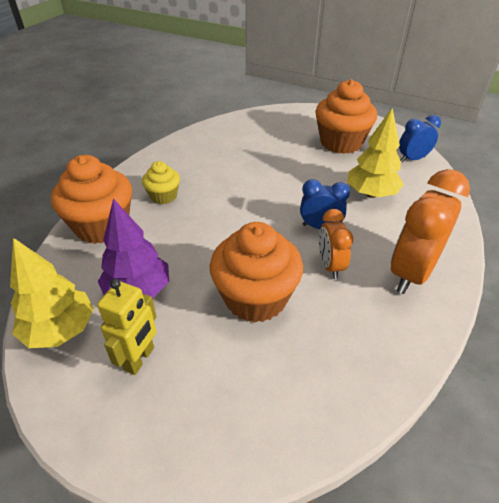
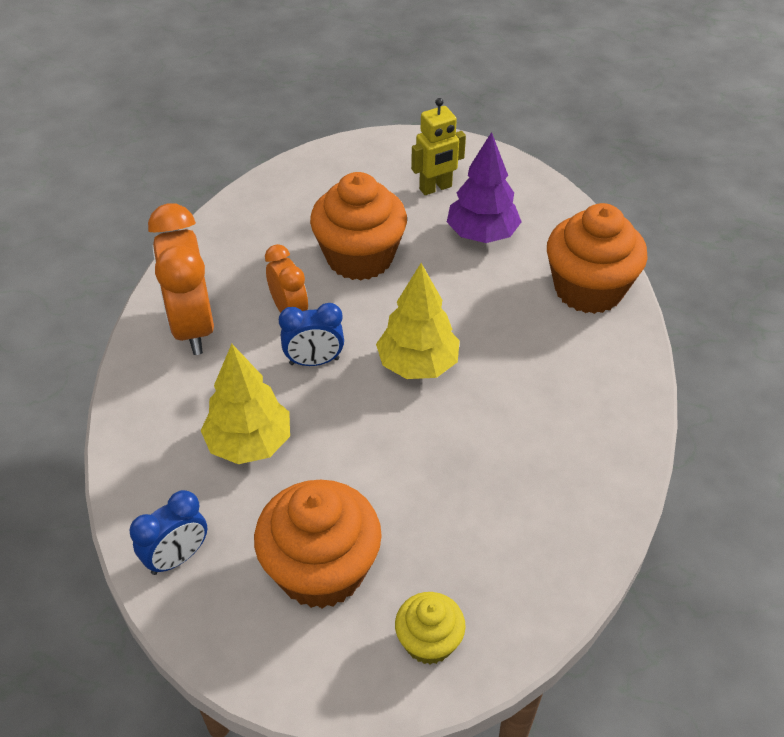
camera: 160 degrees right, 5 degrees up
(60, 330) = (522, 189): yellow tree -> yellow tree (417, 364)
(140, 359) = (435, 188): yellow robot -> yellow robot turned 120 degrees counterclockwise
(163, 196) = (552, 353): yellow cupcake -> yellow cupcake (429, 642)
(411, 273) = (192, 327): orange clock -> orange clock turned 150 degrees clockwise

